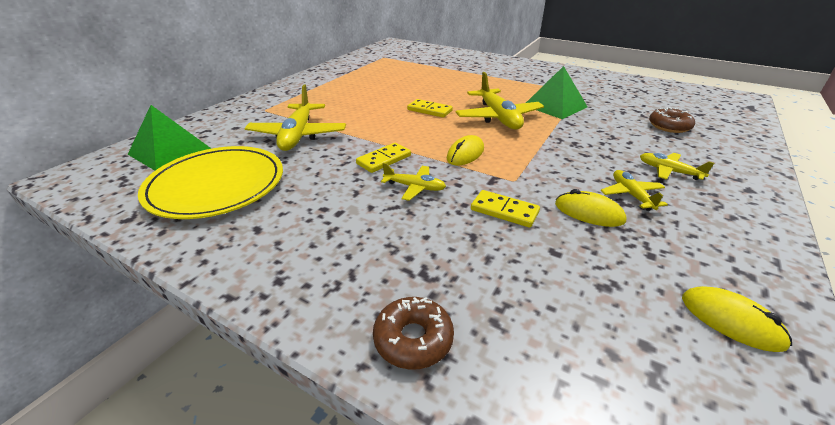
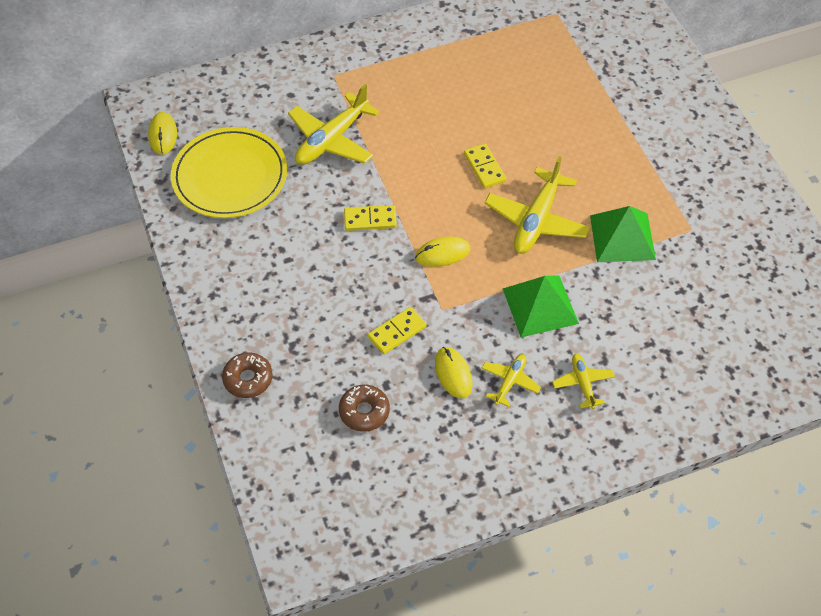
camera: 40 degrees right, 20 degrees up
(169, 151) = (221, 105): green pyramid -> green pyramid (540, 306)
(415, 187) = (361, 268): yellow plane -> none
(504, 211) = (397, 332): yellow domino -> yellow domino turned 75 degrees clockwise
(669, 126) = (689, 340): brown donut -> brown donut (364, 412)
(731, 321) = (420, 489): yellow mouse -> yellow mouse (163, 135)

